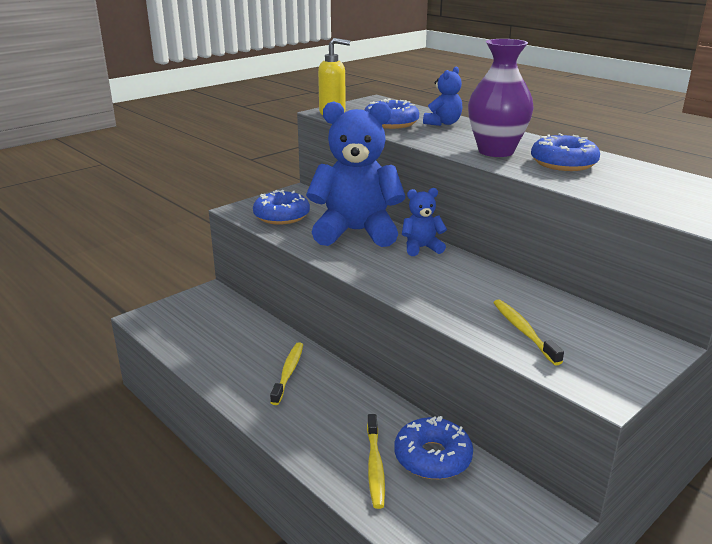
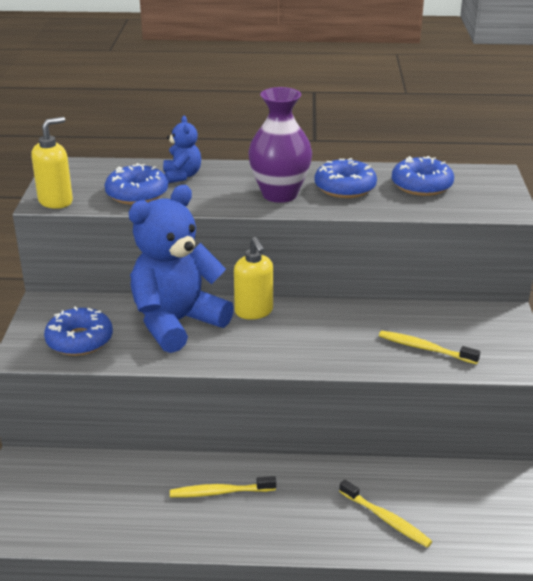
camera: 45 degrees left, 5 degrees up
(288, 372) = (220, 492): yellow toothbrush -> yellow toothbrush turned 60 degrees counterclockwise
(421, 248) = (254, 312): blue teddy bear -> yellow soap dispenser
(432, 457) = (410, 486): blue donut -> blue donut (421, 185)

